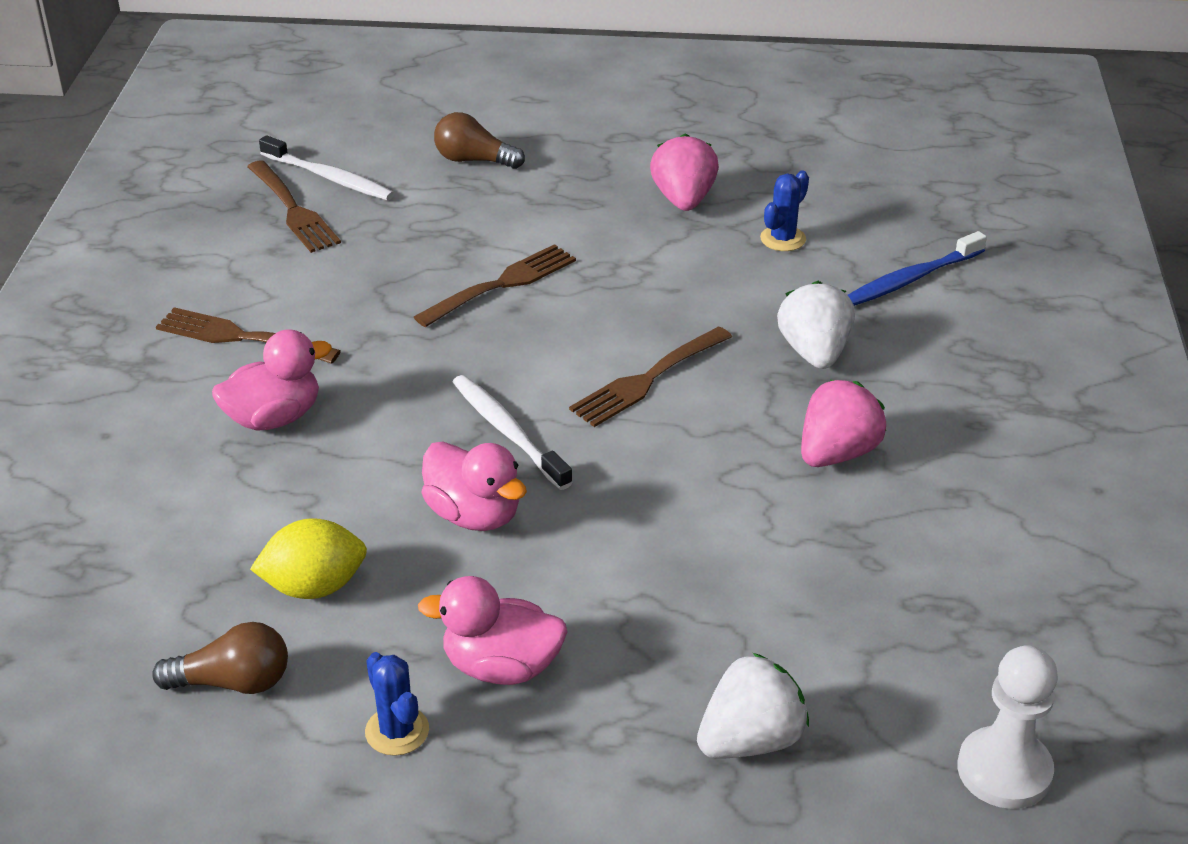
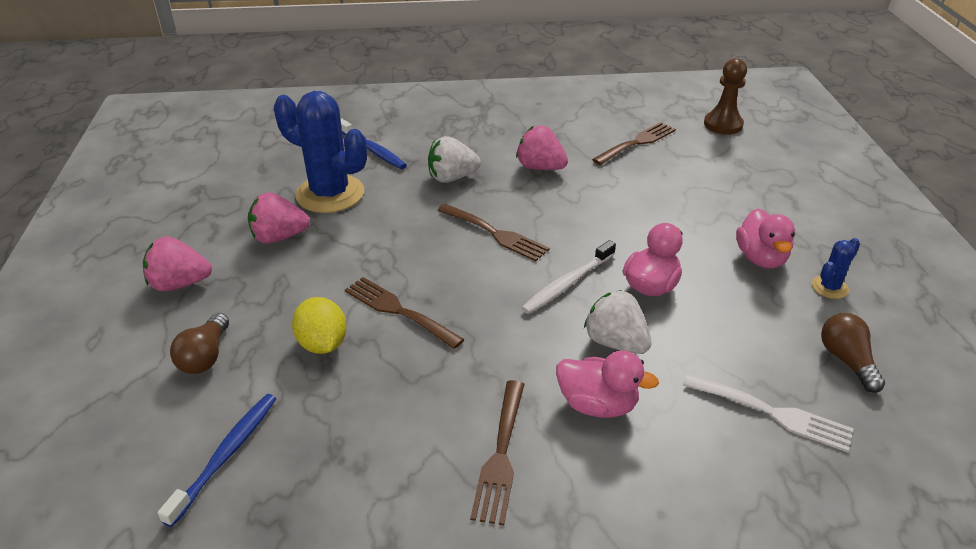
camera: 100 degrees left, 0 degrees up
(184, 566) = (772, 413): none -> white fork
(274, 418) = (597, 404): pink duck -> pink duck turned 150 degrees clockwise
(293, 210) = (287, 470): brown fork -> brown fork (636, 143)
(314, 587) = (750, 343): yellow lemon -> yellow lemon (322, 344)
(329, 177) = (226, 456): white toothbrush -> blue toothbrush
(605, 138) = (180, 284): none -> pink strawberry
(750, 740) = (752, 181): white strawberry -> white strawberry (615, 342)
(783, 239) = (330, 194): blue cactus -> blue cactus, size x2.24
(1004, 770) = (723, 124): white pawn -> brown pawn

